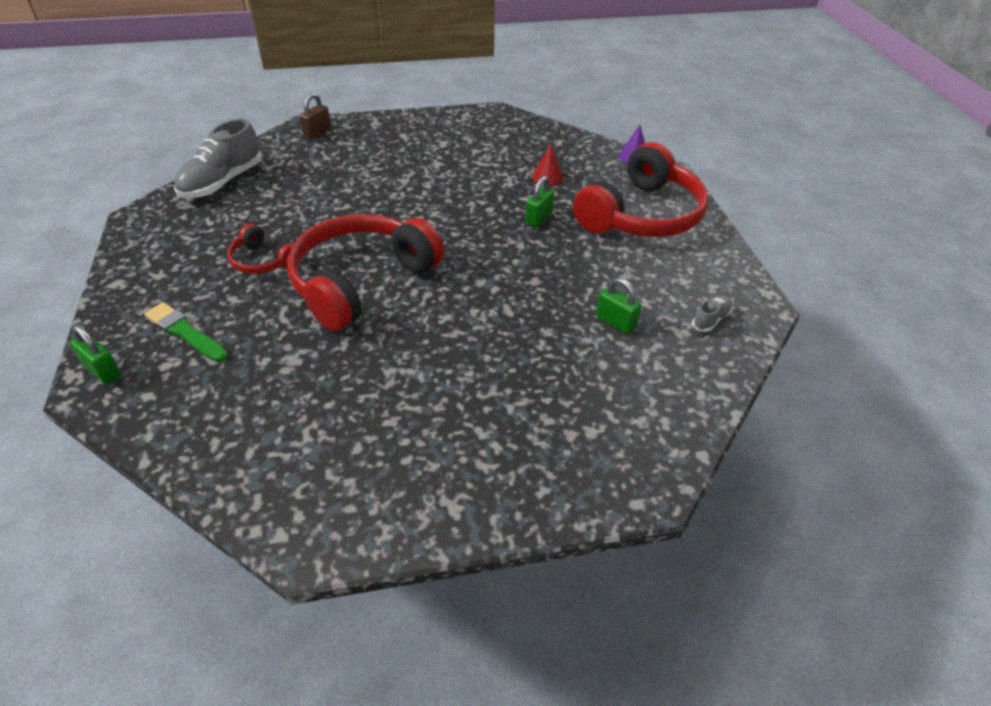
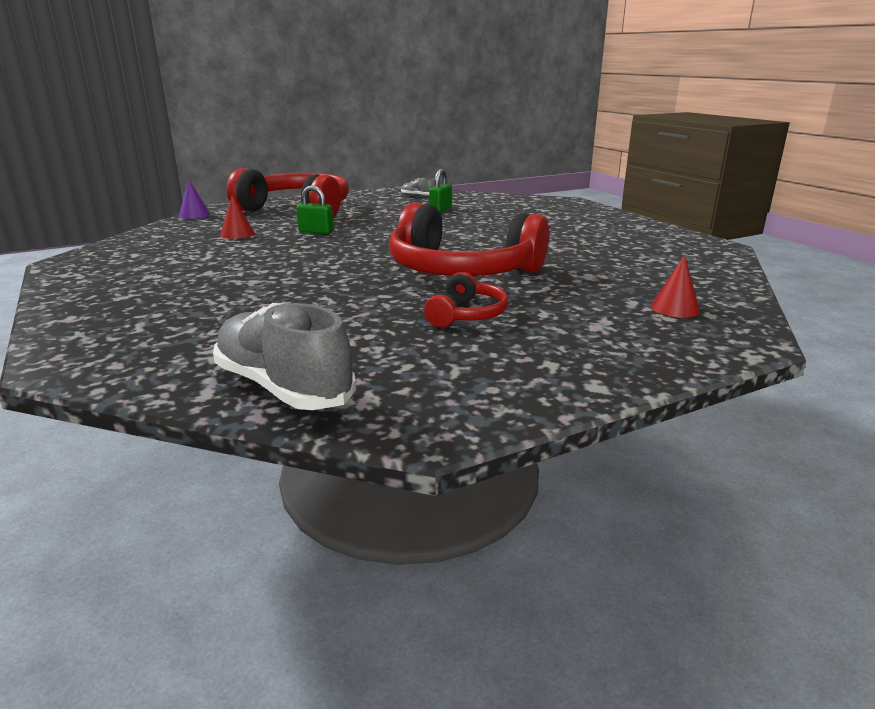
camera: 105 degrees left, 20 degrees down
(102, 371) = (722, 342): green padlock -> none
(177, 379) = (674, 308): none -> red cone
(185, 332) = (618, 321): green brush -> none
(222, 182) = (283, 387): grey shoe -> grey shoe turned 150 degrees counterclockwise
(317, 133) = (94, 351): brown padlock -> none

